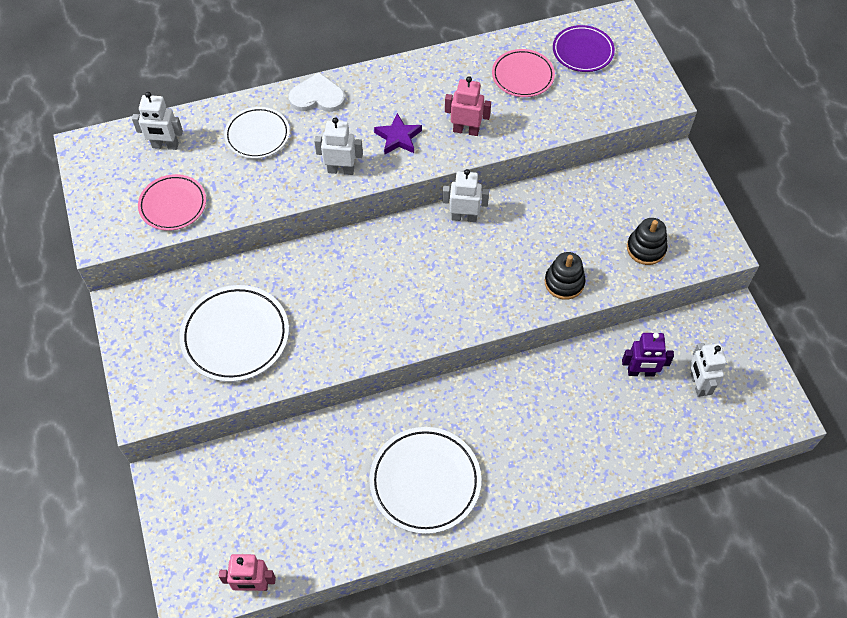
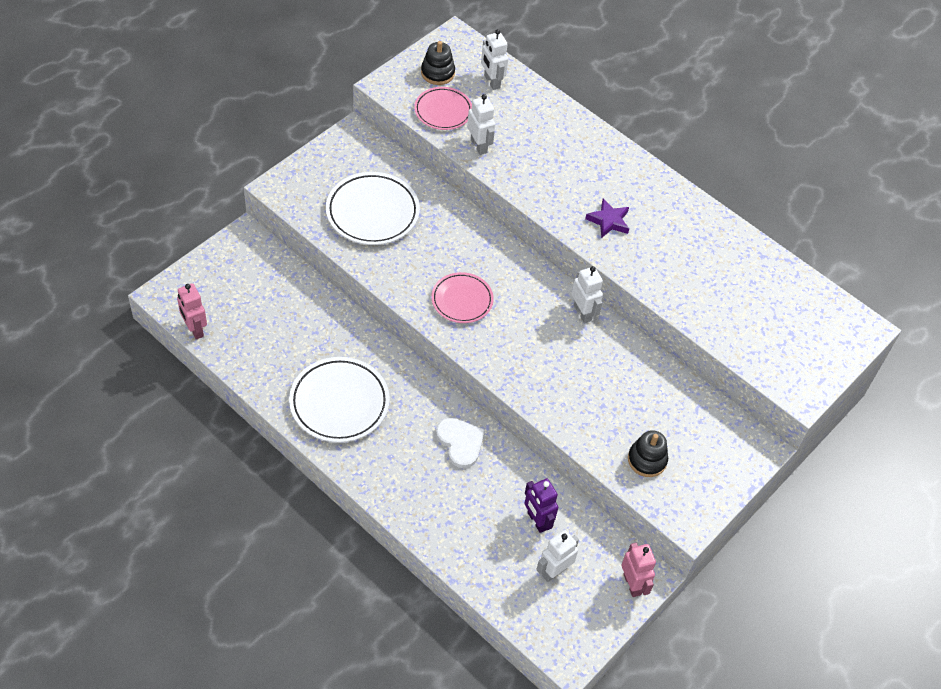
camera: 55 degrees right, 5 degrees down
(257, 135) = (542, 131): white plate -> none
(317, 96) = (608, 151): white heart -> white heart (460, 442)
(341, 170) = (549, 197): white robot -> white robot (479, 146)
(466, 130) = (651, 263): pink robot -> pink robot (632, 584)
(522, 76) = (740, 280): pink plate -> pink plate (462, 300)
(564, 282) = (568, 410): black stacking toy -> black stacking toy (437, 73)
(582, 51) = (804, 314): purple plate -> none

